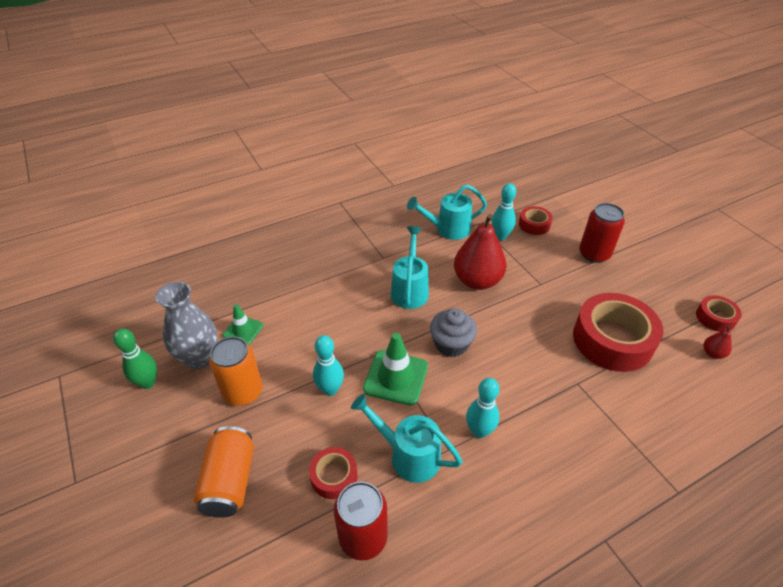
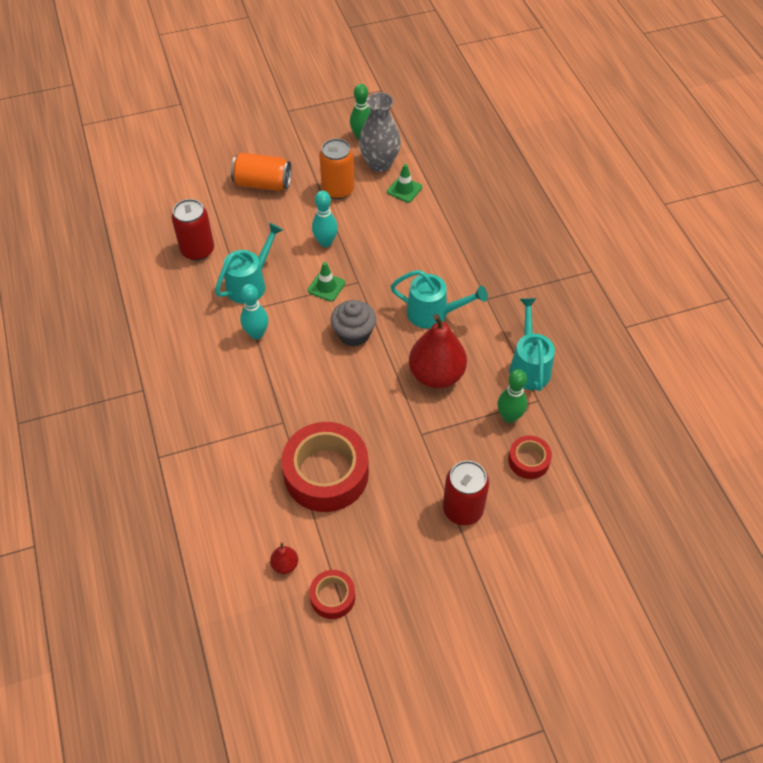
camera: 100 degrees right, 10 degrees up
(334, 476) = (247, 239): red tape -> none
(396, 377) = (326, 287): green traffic cone -> green traffic cone, size x0.60
(500, 236) = (509, 417): turquoise bowling pin -> green bowling pin

